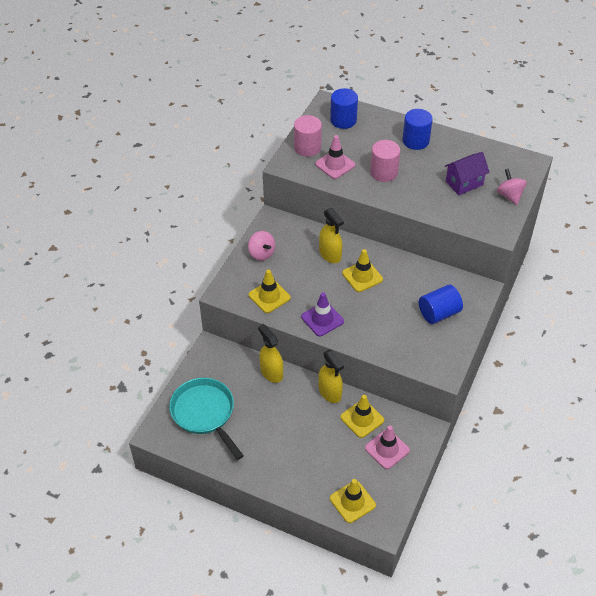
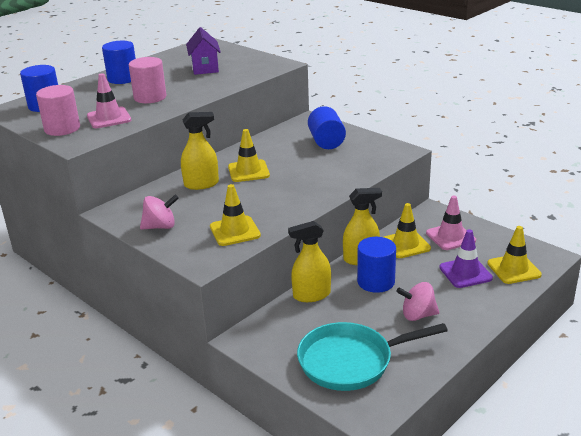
camera: 70 degrees left, 20 degrees down
(301, 409) = (376, 282): none -> blue cylinder
(322, 319) = (294, 202): purple traffic cone -> purple traffic cone (465, 273)
(509, 196) = (239, 55): pink spinning top -> pink spinning top (418, 315)

